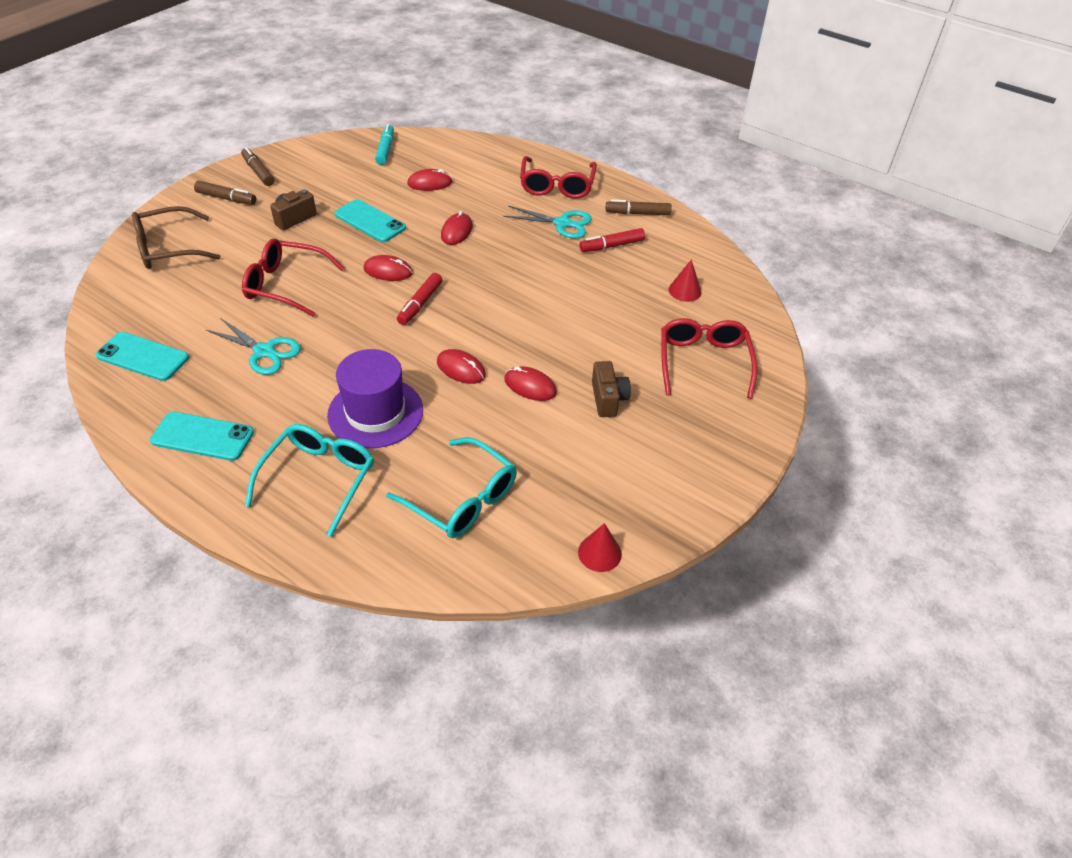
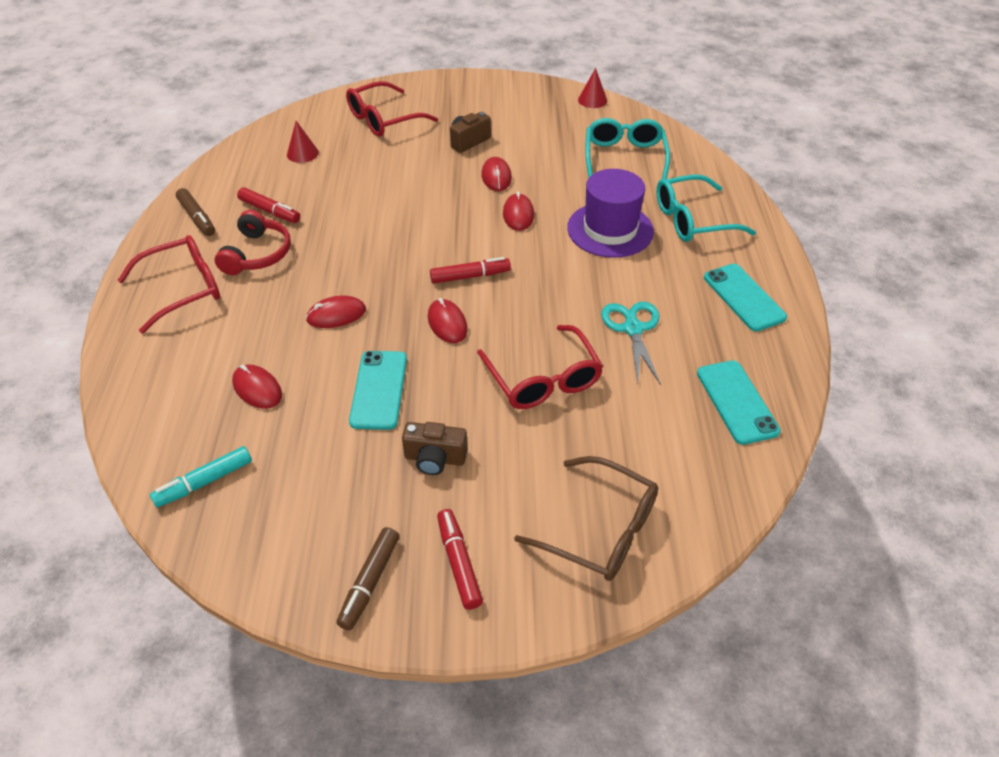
camera: 125 degrees left, 0 degrees up
(226, 198) = (459, 562): brown marker -> red marker
(562, 223) = (257, 254): turquoise scissors -> red headphones

